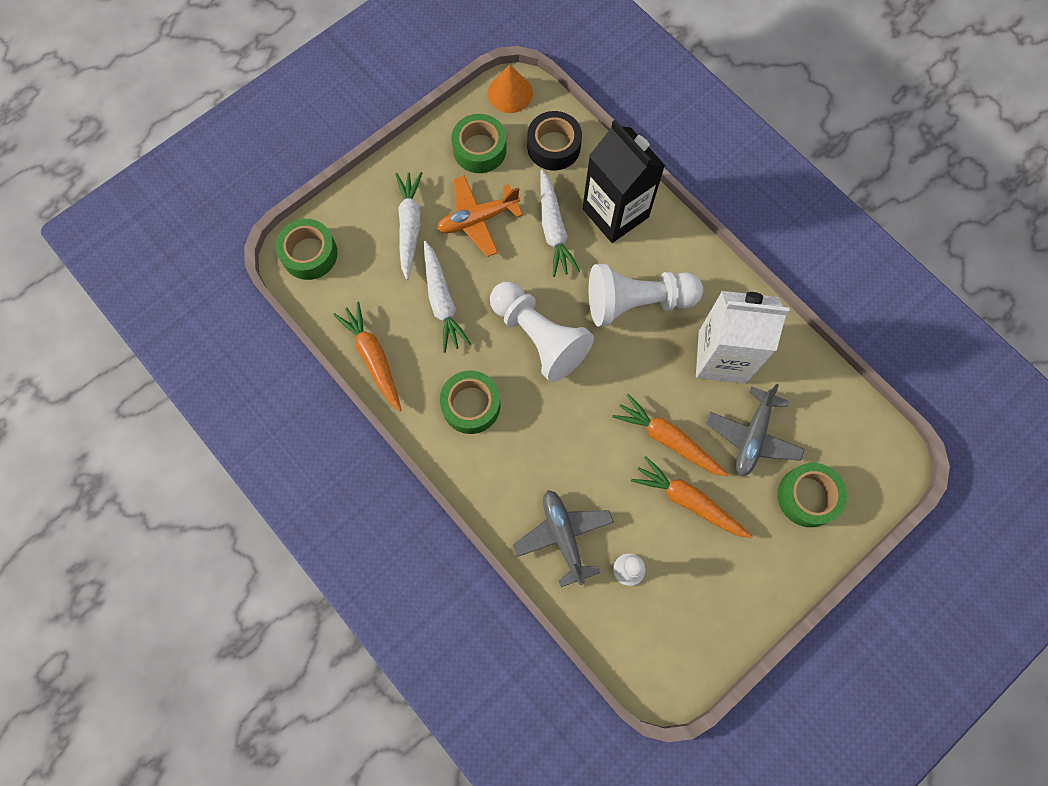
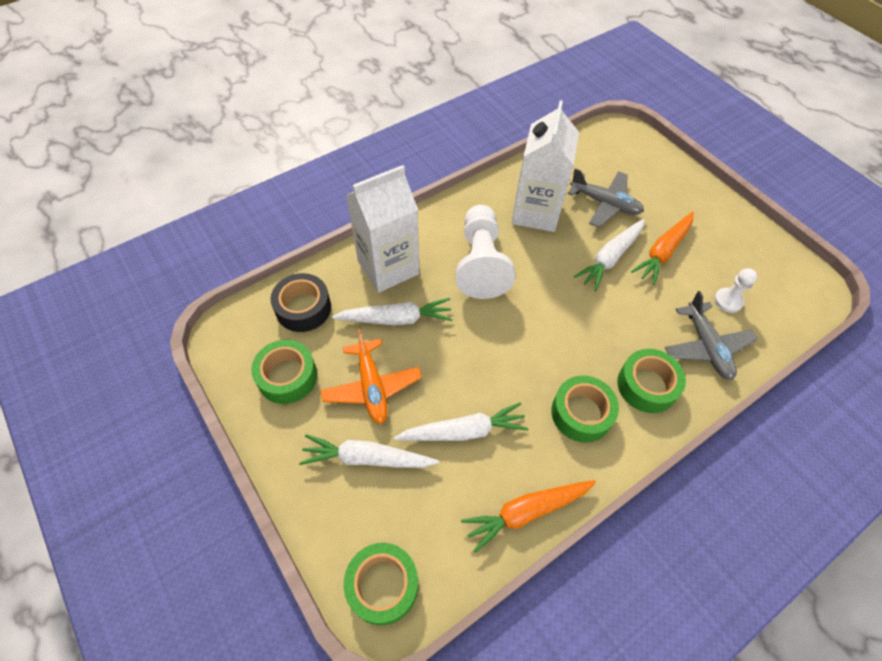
camera: 85 degrees left, 15 degrees down
(510, 93) = (227, 340): orange cone -> none
(539, 337) = (510, 344): white pawn -> none
(563, 536) = (706, 346): grey plane -> grey plane turned 90 degrees counterclockwise
(615, 213) = (388, 267): black carton -> white carton
(668, 439) = (610, 258): orange carrot -> white carrot
(807, 497) = (651, 180): green tape -> green tape (647, 385)

